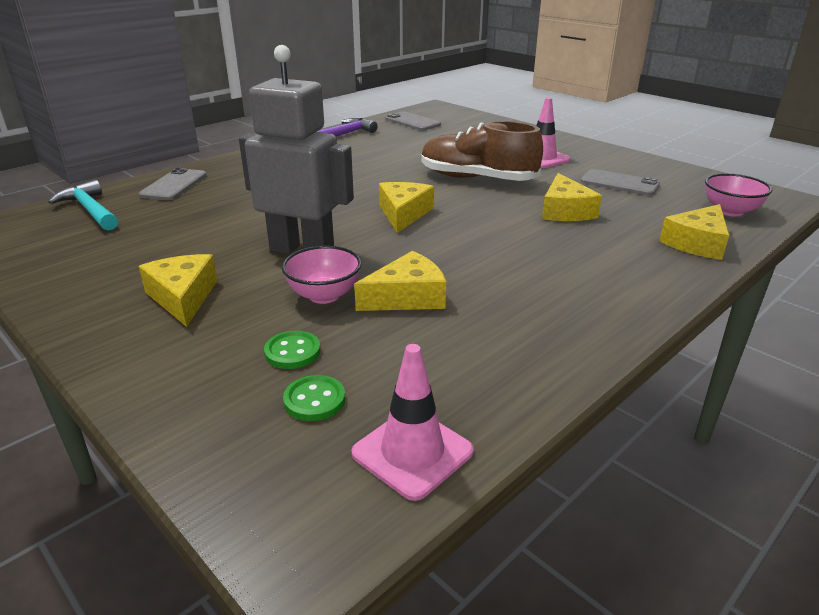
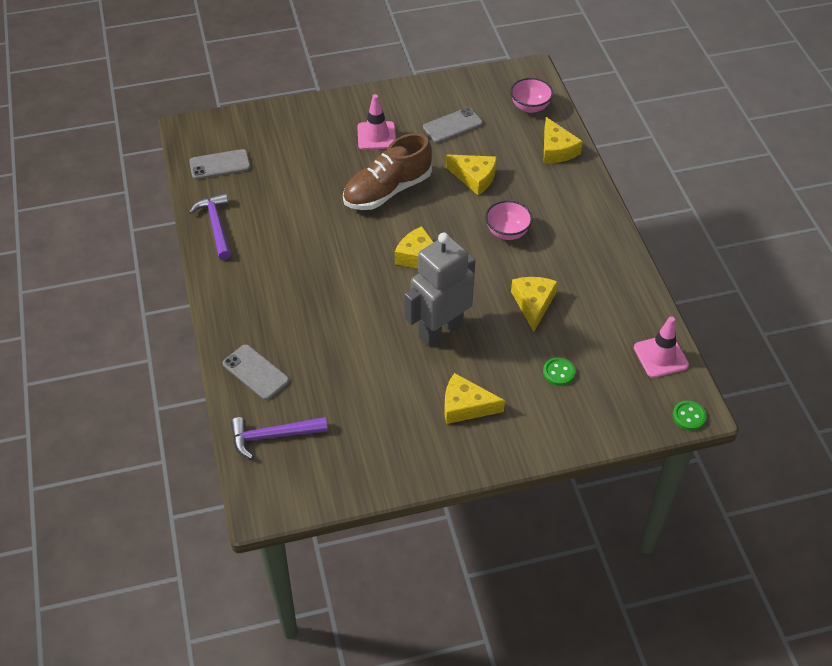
camera: 60 degrees left, 20 degrees up
(90, 210) = (273, 436): turquoise hammer -> purple hammer
(314, 400) = (605, 377): green button -> green button (689, 416)
(324, 295) = (507, 339): pink bowl -> pink bowl (507, 232)

